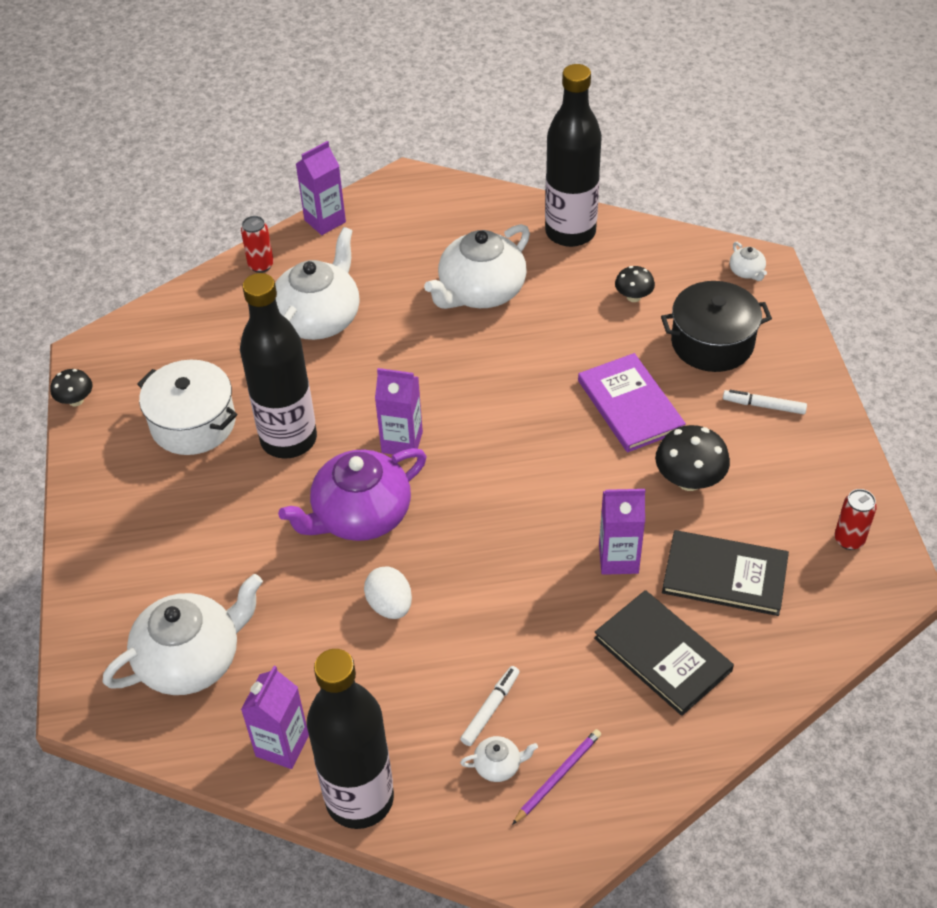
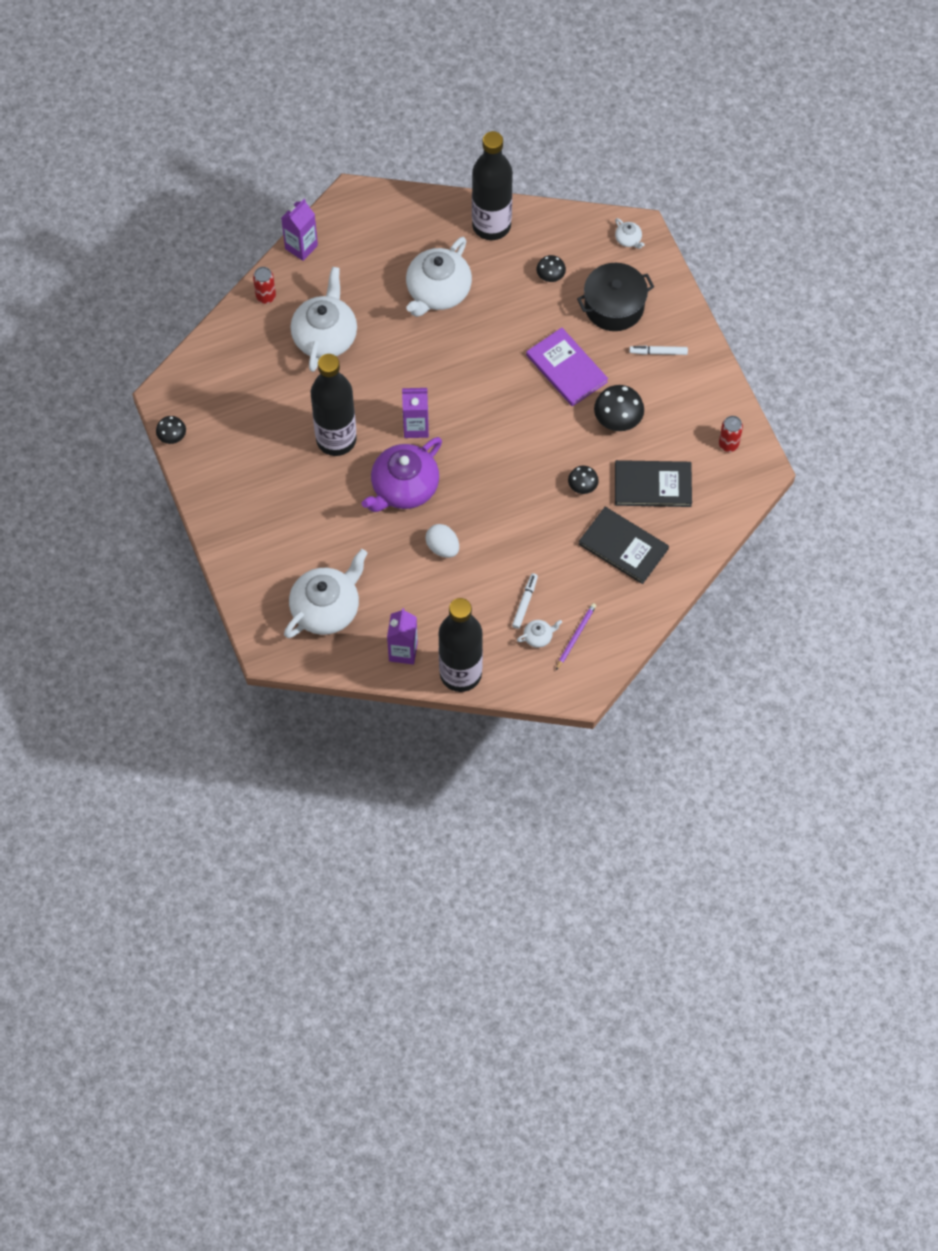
camera: 15 degrees left, 15 degrees up
(193, 423) = (264, 439): white pot -> none
(618, 559) = (582, 486): purple carton -> black mushroom

